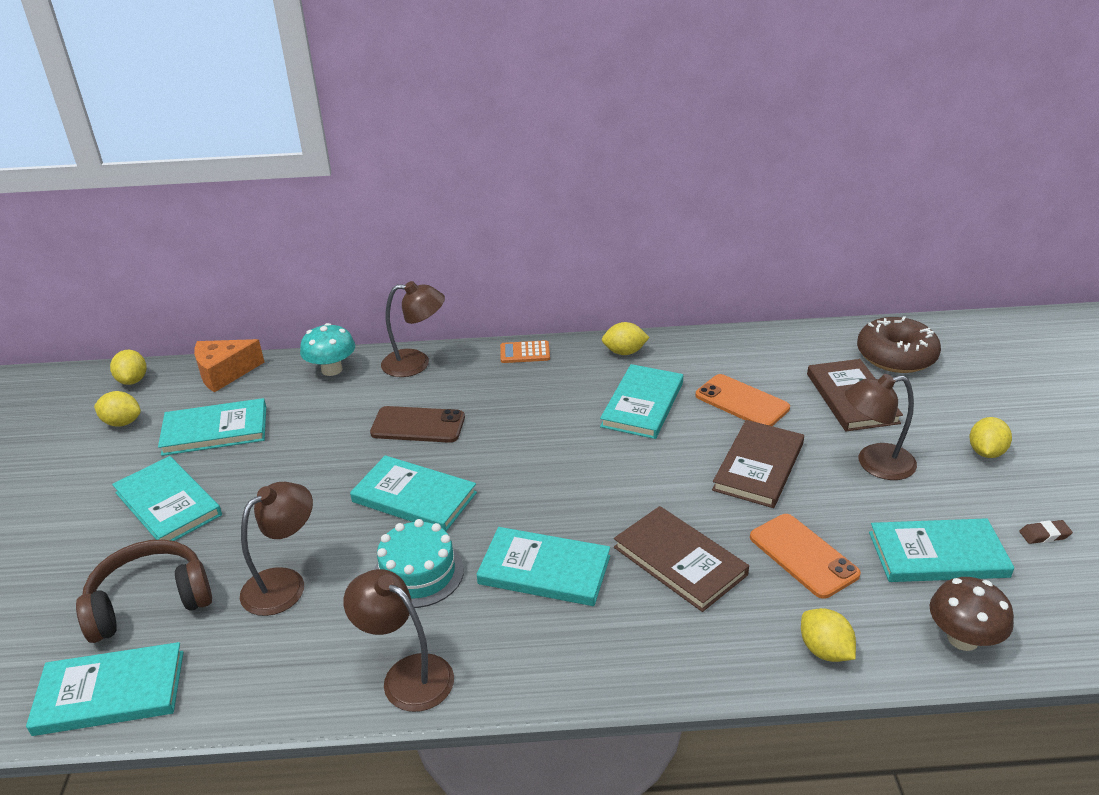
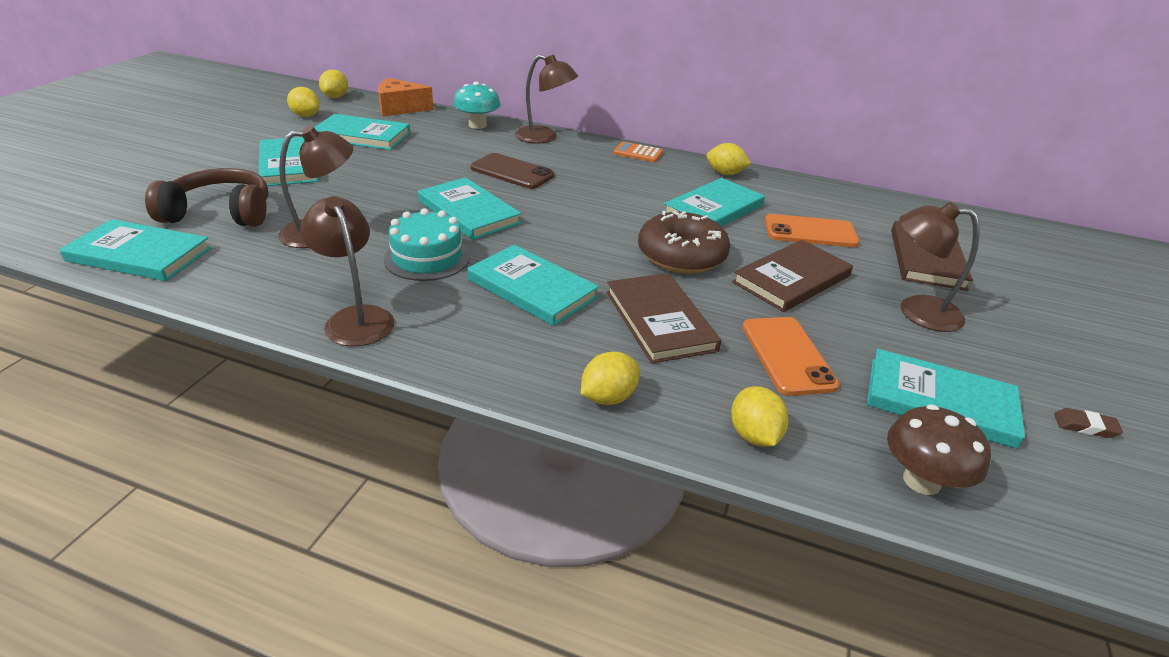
camera: 20 degrees right, 0 degrees up
(742, 402) = (810, 232): orange phone -> orange phone turned 60 degrees counterclockwise
(896, 356) = (997, 242): brown donut -> brown donut (681, 256)
(985, 452) = (1054, 339): yellow lemon -> yellow lemon (608, 397)

